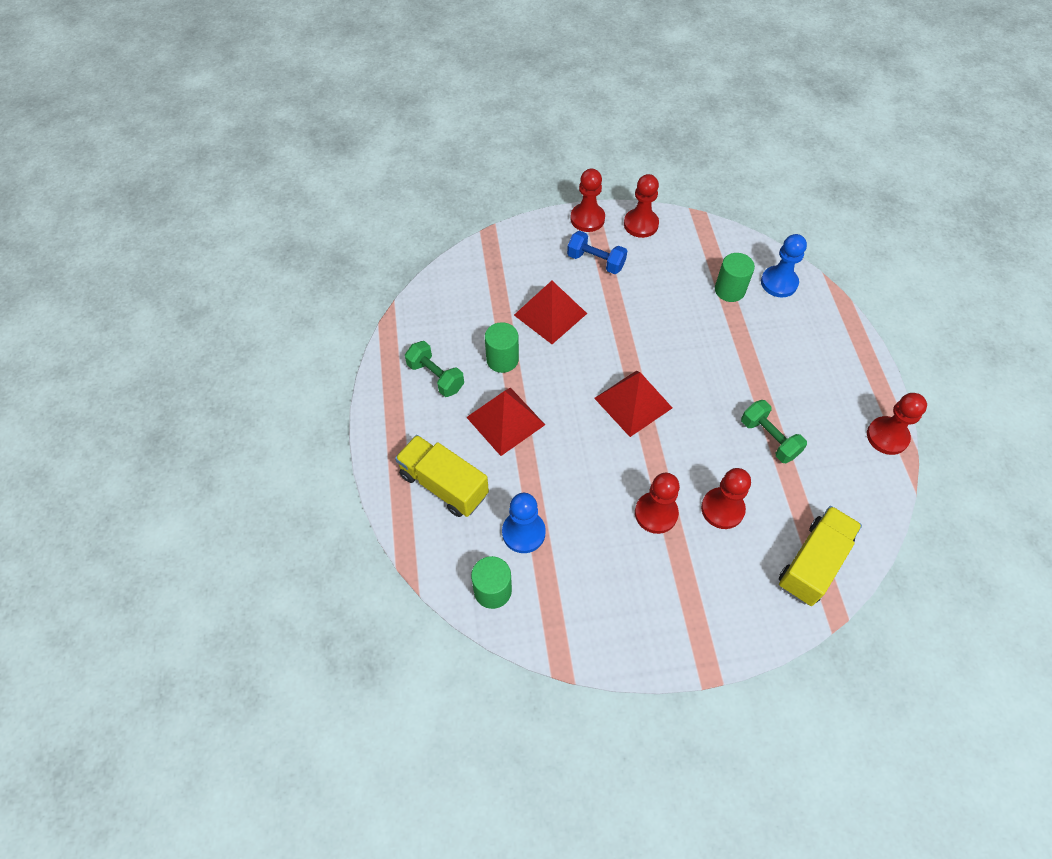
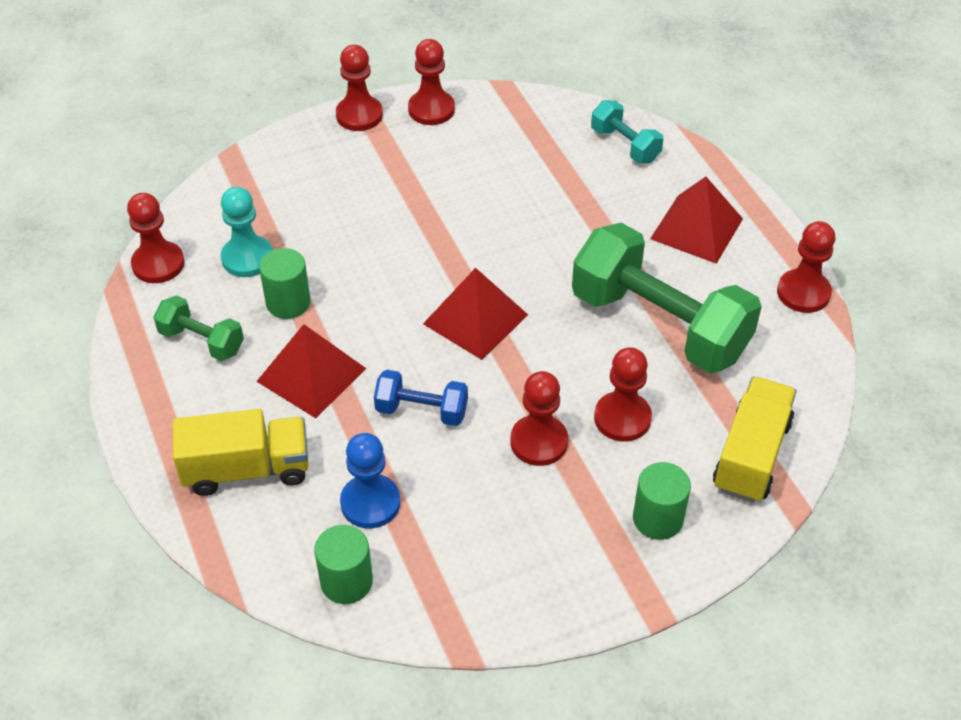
camera: 15 degrees left, 10 degrees down
(419, 309) = (158, 264): none -> red pawn
(444, 485) = (246, 469): yellow truck -> yellow truck turned 150 degrees clockwise
(482, 318) = (247, 258): none -> turquoise pawn
(550, 314) = (338, 236): red pyramid -> red pyramid (696, 228)
(595, 261) = (383, 163): blue dumbbell -> blue dumbbell (421, 410)
(729, 290) = (565, 165): green cylinder -> green cylinder (658, 519)
(769, 438) = (659, 325): green dumbbell -> green dumbbell, size x2.11
(779, 283) = (625, 145): blue pawn -> turquoise dumbbell

